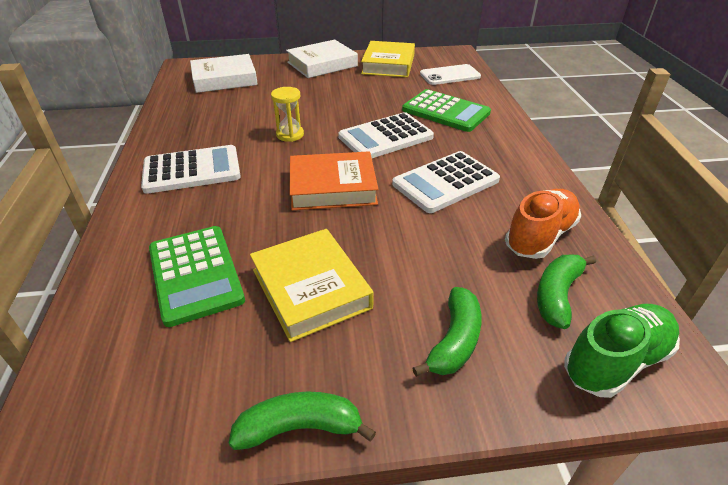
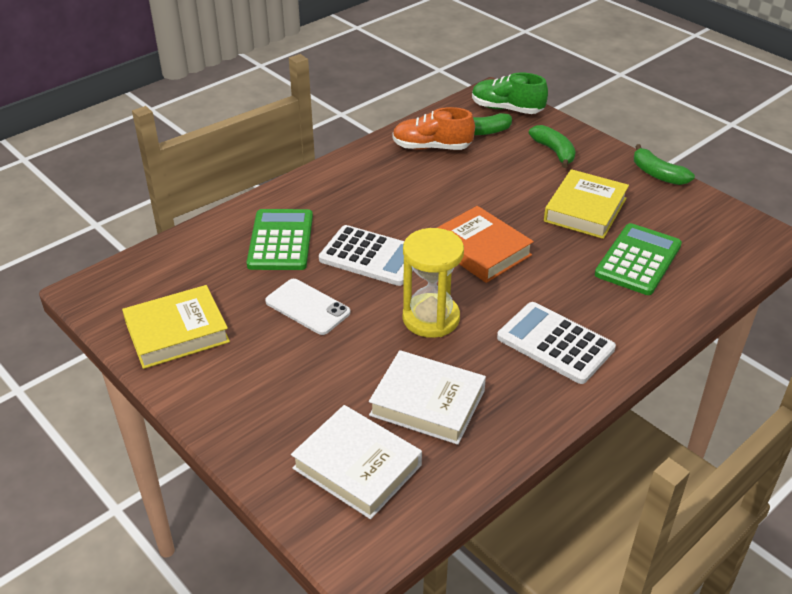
camera: 125 degrees left, 0 degrees up
(290, 135) = (431, 318): yellow hourglass -> yellow hourglass, size x1.72
(322, 64) = (224, 395): white book -> white book (427, 402)
(445, 182) = (410, 200): white calculator -> none
(450, 75) = (176, 269): white phone -> white phone (307, 307)
(454, 341) = (554, 152): green banana -> green banana turned 75 degrees clockwise

